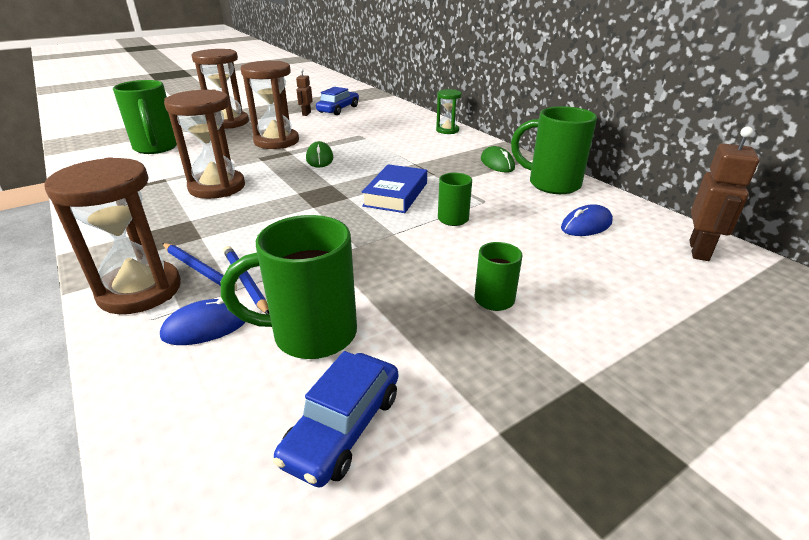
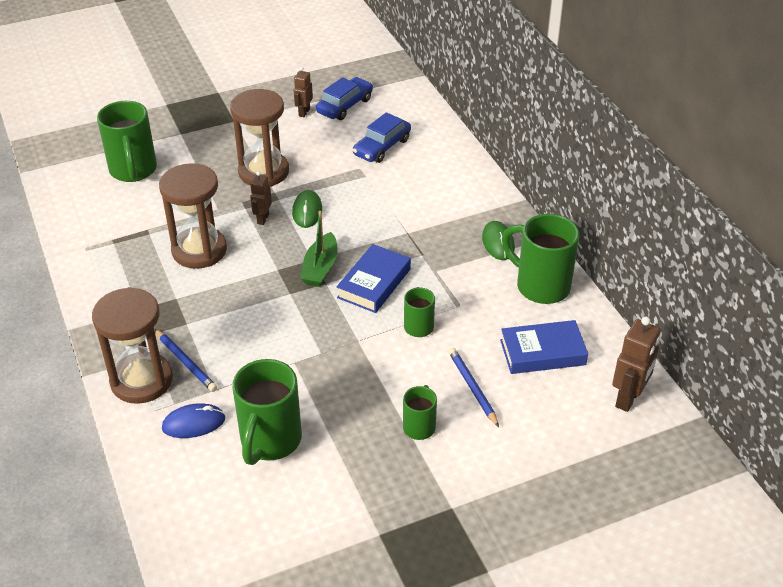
camera: 10 degrees right, 10 degrees up
(228, 122) = (210, 124): brown hourglass -> none
(245, 281) = (223, 381): blue pencil -> blue pencil (472, 388)
(279, 165) = (262, 219): none -> brown robot
(311, 334) = (270, 441): green mug -> green mug turned 75 degrees counterclockwise
(340, 189) = (320, 268): none -> green boat
(343, 427) = (281, 516): blue car -> blue car (382, 147)
(447, 130) = (465, 169): green hourglass -> none
(586, 225) = (542, 352): blue mouse -> blue book

